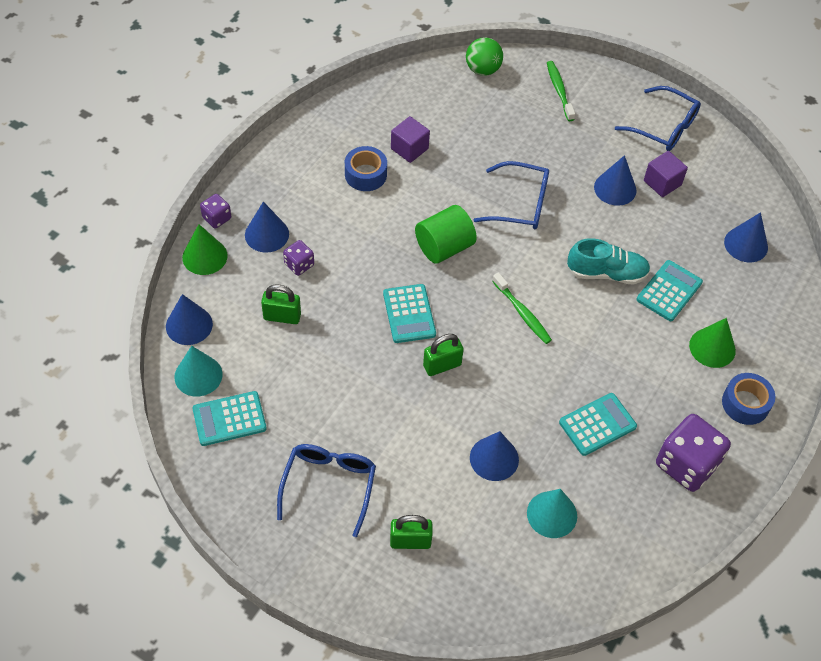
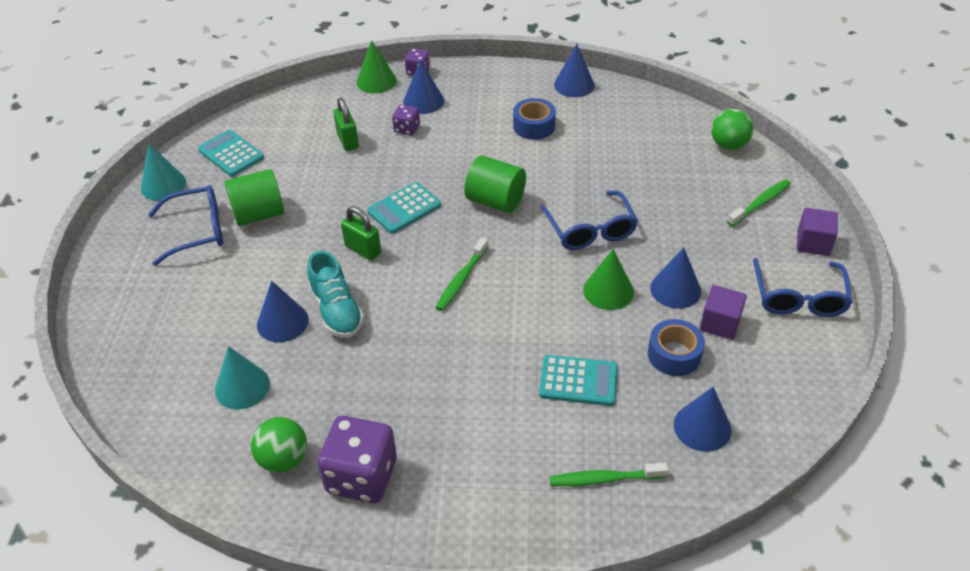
camera: 65 degrees right, 10 degrees down
(189, 325) = (305, 100): blue cone -> blue cone (574, 85)
(198, 375) = (262, 123): turquoise cone -> turquoise cone (163, 185)
(339, 427) = (259, 214): none -> green cylinder
(409, 149) = (587, 138): purple cube -> purple cube (813, 243)
(410, 541) = (166, 300): green padlock -> none
(597, 424) = (367, 383): turquoise calculator -> none
(606, 273) = (559, 322): turquoise shoe -> turquoise shoe (336, 310)
(644, 511) = (283, 459): none -> green ball
(712, 347) = (531, 446): green cone -> green cone (608, 291)
(745, 404) = (476, 504): blue tape -> blue tape (674, 354)
(760, 320) = (604, 479): none -> green toothbrush

